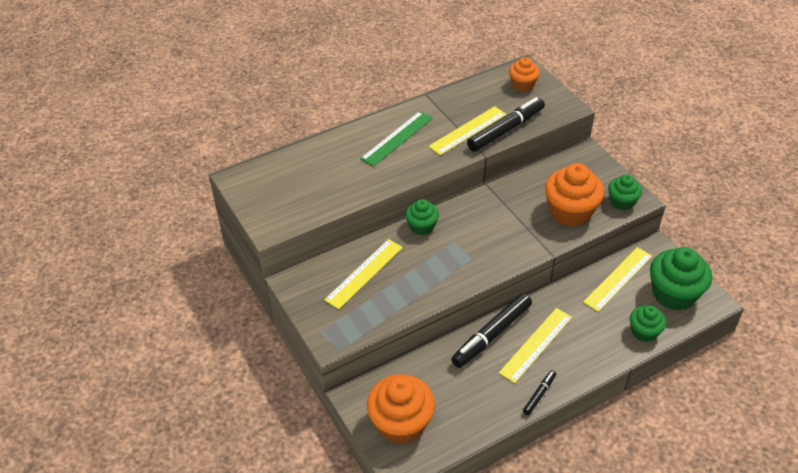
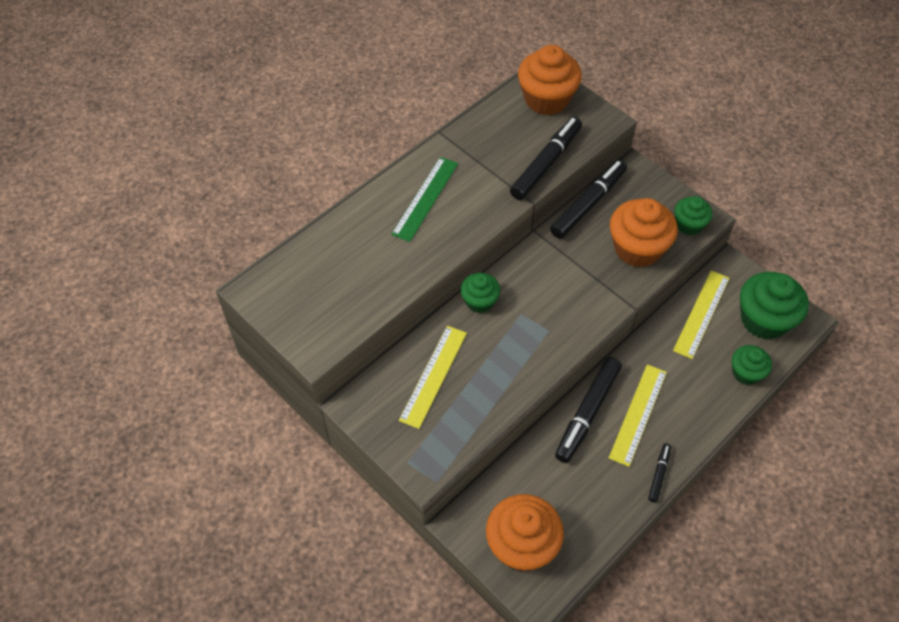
camera: 15 degrees left, 10 degrees up
(468, 130) = (503, 172): yellow ruler -> none
(522, 85) = (546, 99): orange cupcake -> orange cupcake, size x1.74
(538, 172) = (588, 204): none -> black marker

